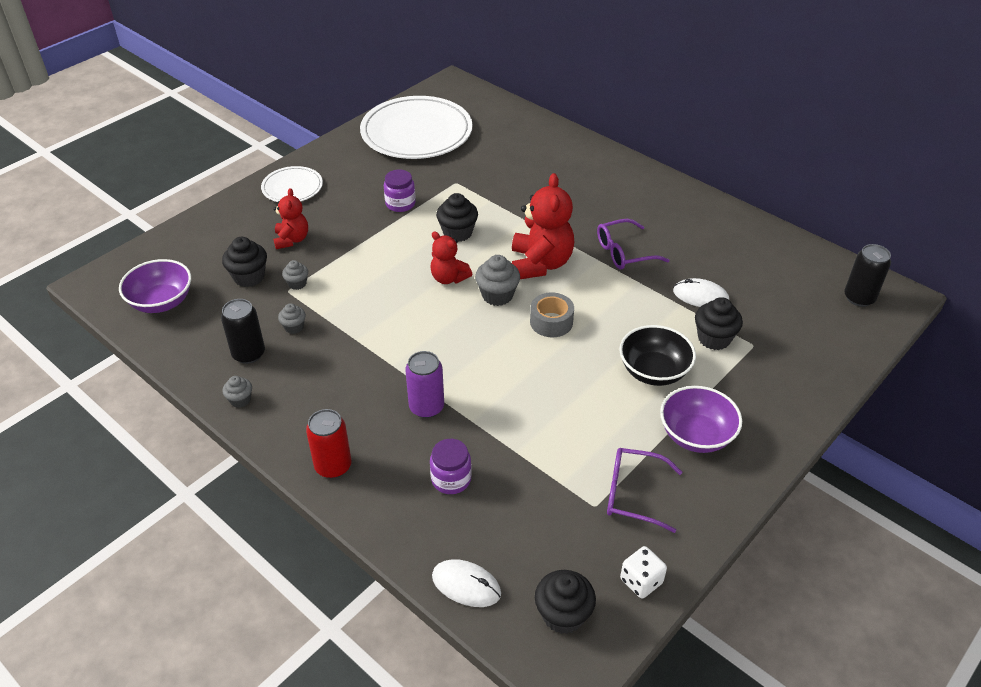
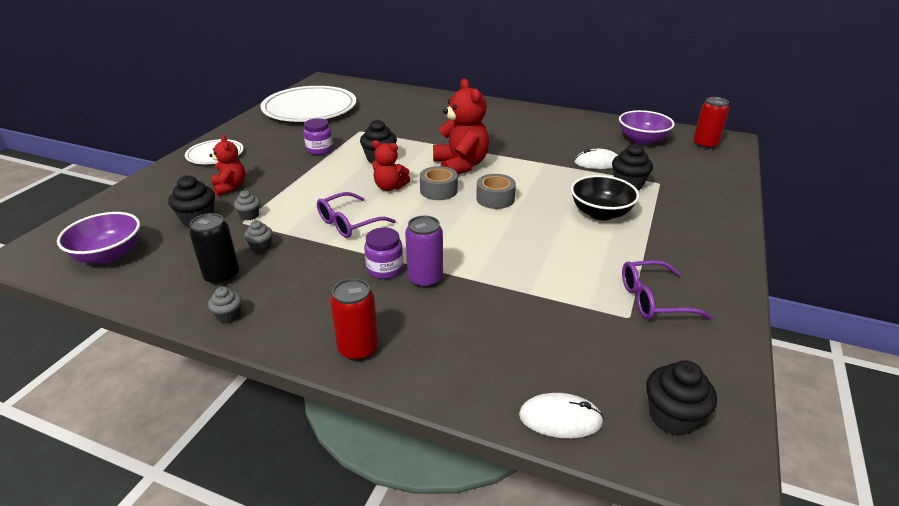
camera: 20 degrees left, 10 degrees down
(451, 479) = (484, 329): purple jar -> purple jar (385, 269)
(497, 295) = (438, 190): grey cupcake -> grey tape
(624, 252) = (521, 148): purple glasses -> purple glasses (349, 223)
(641, 581) = (716, 366): white dice -> none
(696, 435) = (668, 247): purple bowl -> purple bowl (642, 140)
(859, 298) = (705, 144): black can -> red can

